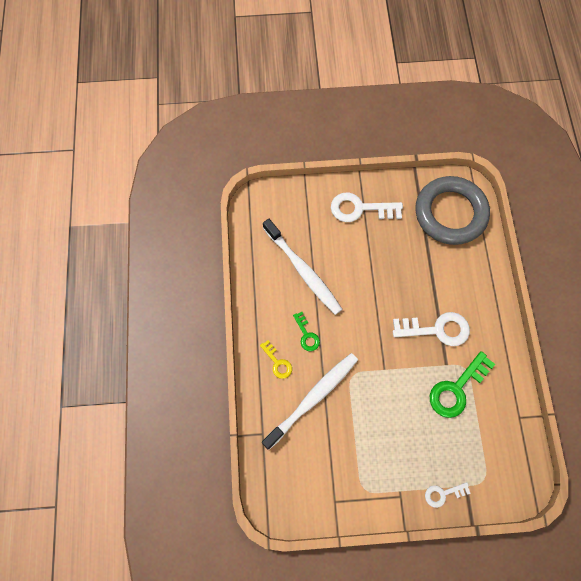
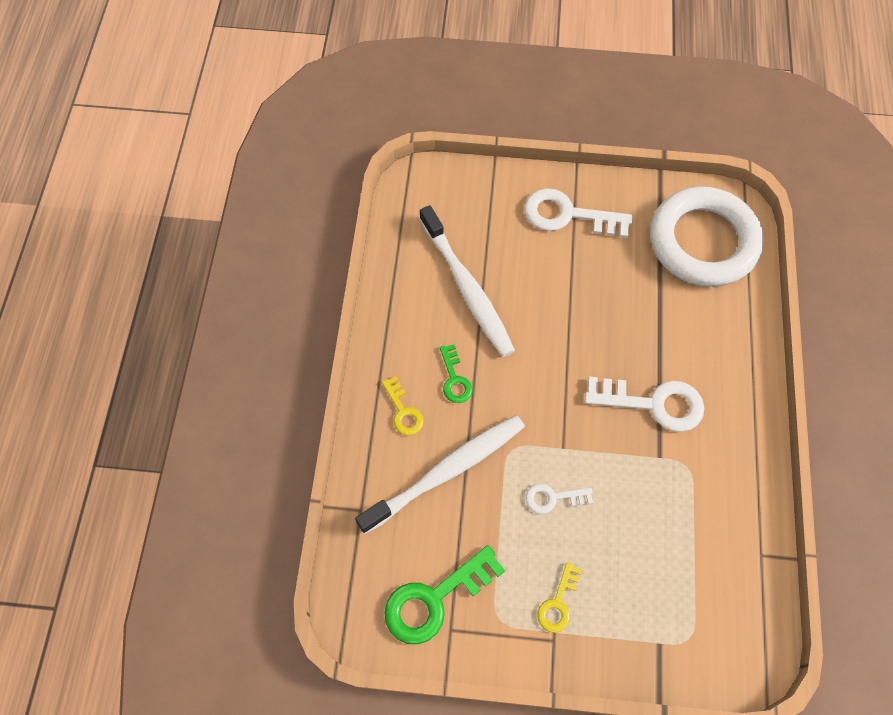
camera: 10 degrees right, 5 degrees down
(399, 472) = (558, 603): none -> yellow key
(443, 494) = (620, 649): white key -> white key (553, 498)
(450, 213) = (703, 241): grey ring -> white ring
(457, 388) = (669, 495): green key -> green key (435, 599)

